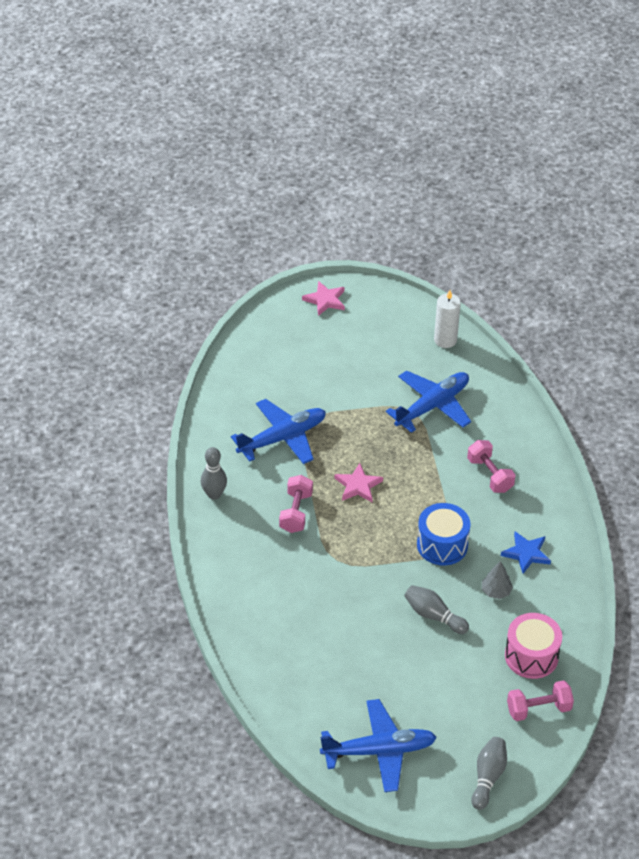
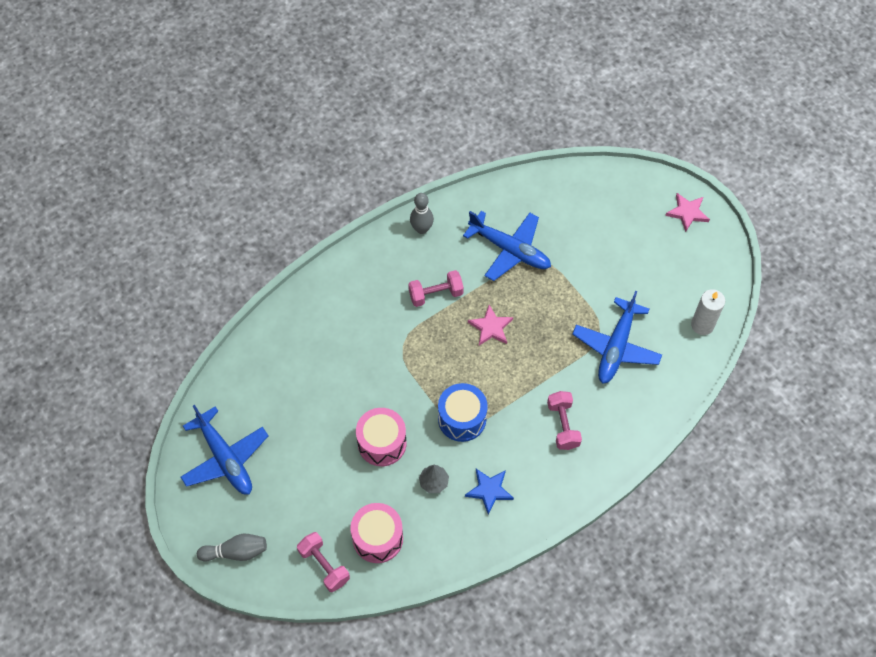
camera: 65 degrees right, 15 degrees up
(432, 406) = (616, 347): blue plane -> blue plane turned 90 degrees clockwise
(433, 616) = (382, 443): grey bowling pin -> pink drum
(490, 475) = (563, 425): pink dumbbell -> pink dumbbell turned 45 degrees counterclockwise

